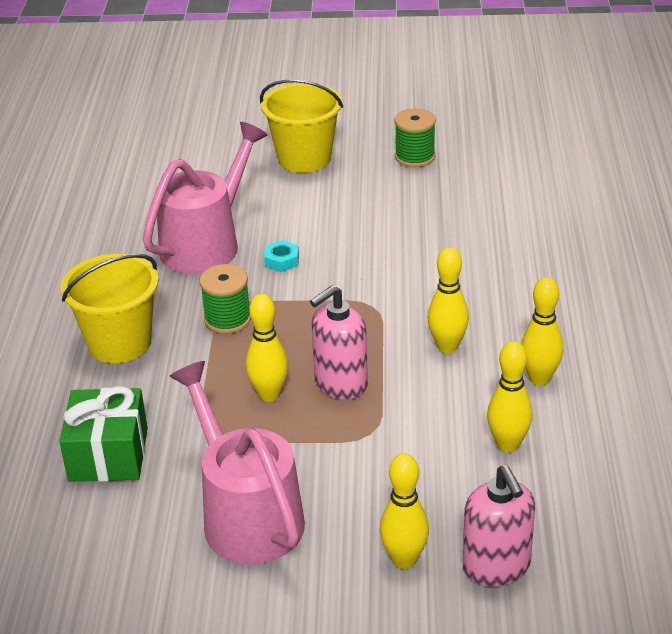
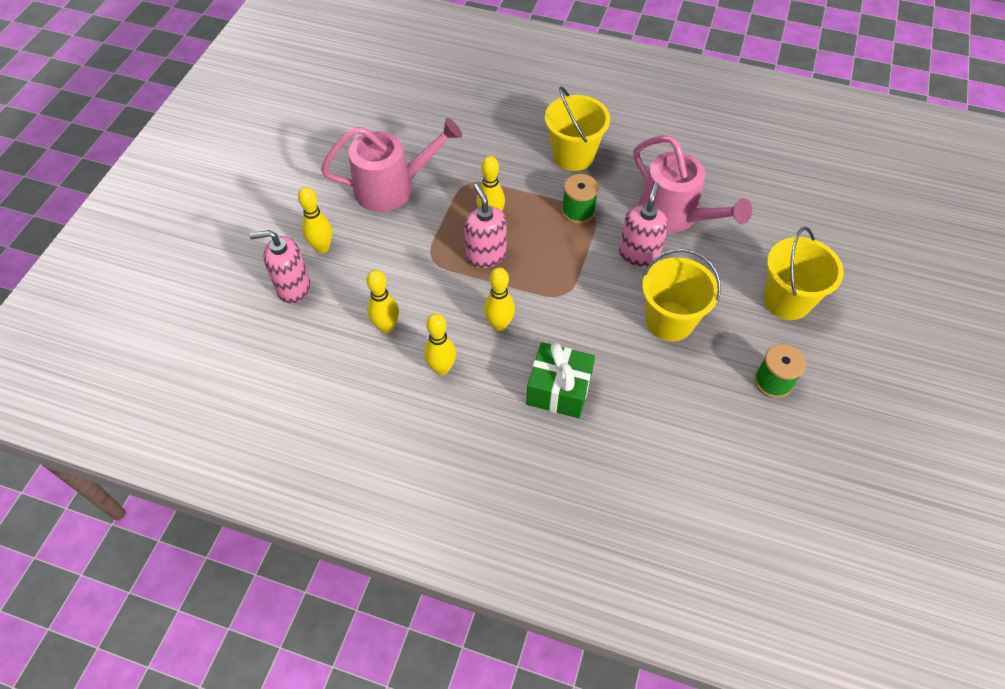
camera: 105 degrees right, 20 degrees up
(108, 454) = (471, 138): green gift -> green gift (559, 390)
(281, 260) = (639, 254): turquoise nut -> pink soap dispenser
(372, 225) = (669, 321): none -> yellow bucket

